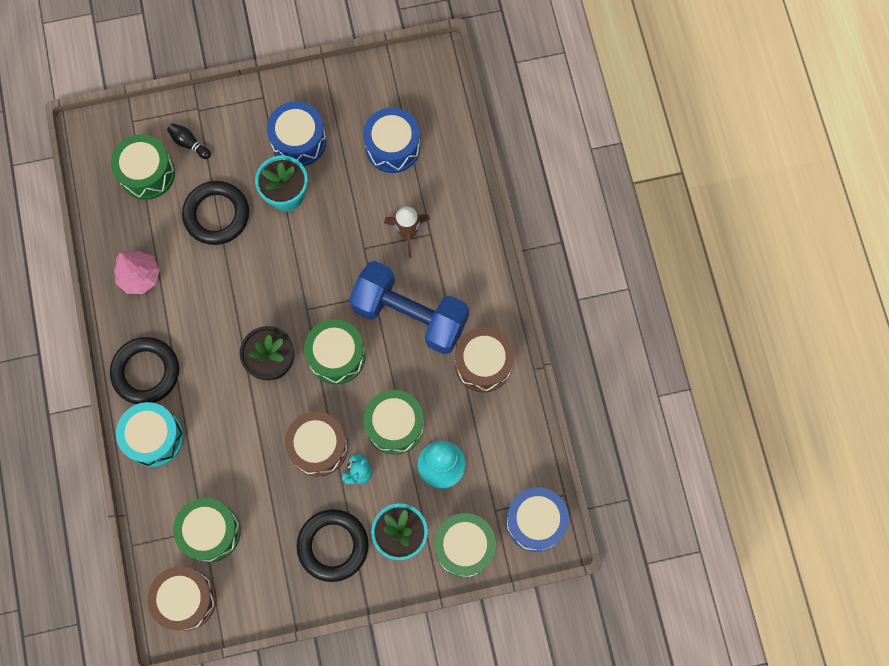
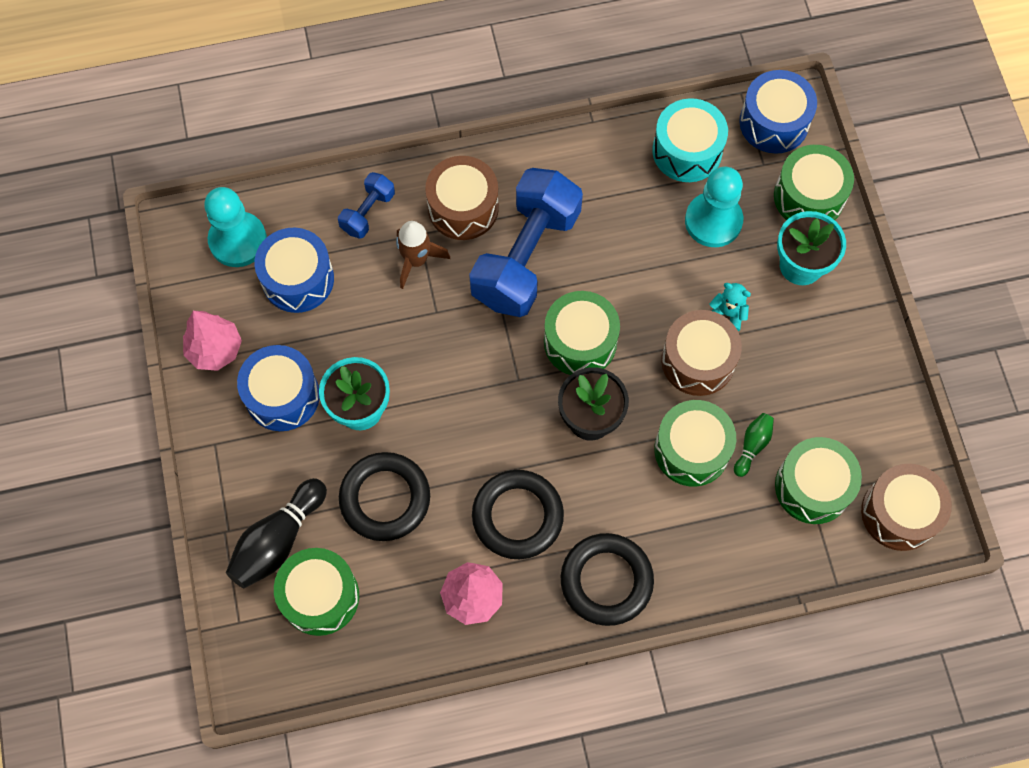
camera: 90 degrees left, 5 degrees down
(154, 437) = (695, 565): turquoise drum -> turquoise drum (687, 151)
(189, 143) = (278, 540): black bowling pin -> black bowling pin, size x1.87
(246, 486) = (752, 446): none -> green bowling pin
(333, 546) = (819, 341): black ring -> black ring (517, 516)
(336, 93) = (215, 350): none -> pink tree
(395, 425) = (667, 273): green drum -> green drum (691, 450)
(425, 103) = (238, 240): none -> turquoise pawn
(449, 195) = (368, 212): none -> blue dumbbell
(483, 364) = (587, 175): brown drum -> brown drum (463, 208)

